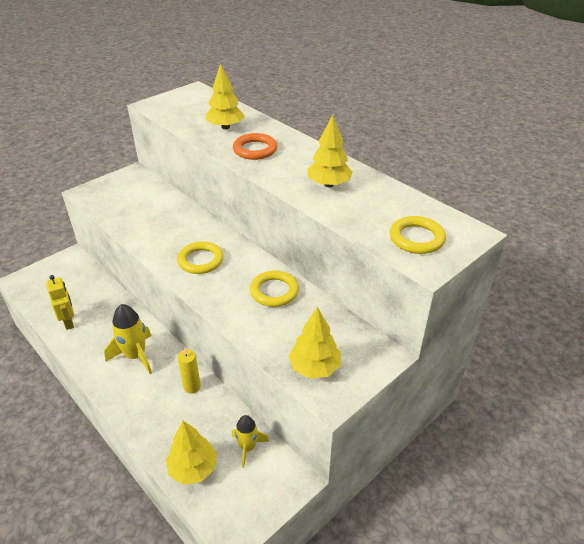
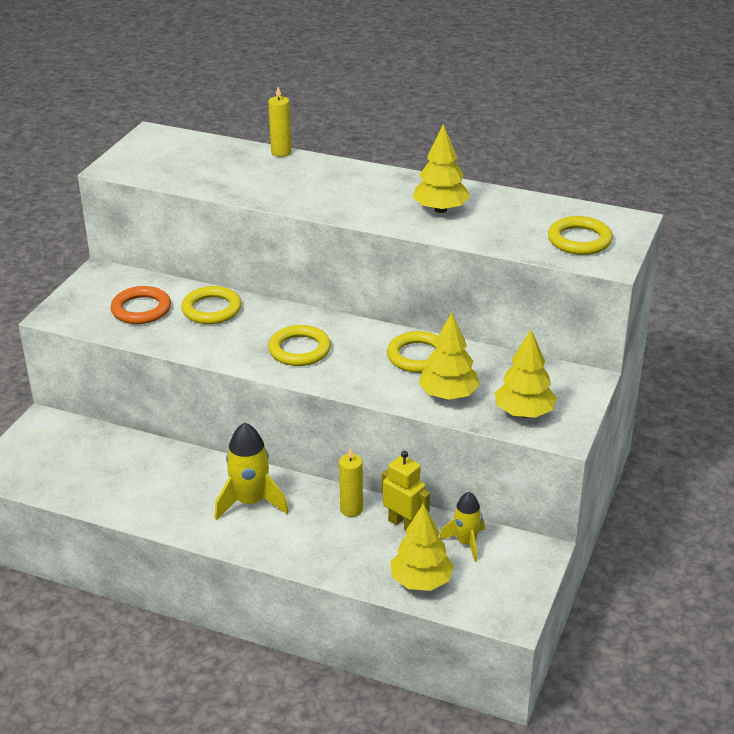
camera: 25 degrees left, 5 degrees down
(69, 322) = (122, 495): yellow robot -> yellow robot (403, 524)
(173, 214) = (211, 309): none -> yellow ring
(225, 127) = (249, 173): yellow tree -> yellow tree (448, 395)
(255, 150) = (316, 192): orange ring -> orange ring (141, 309)
(259, 118) = (281, 152): none -> yellow candle

